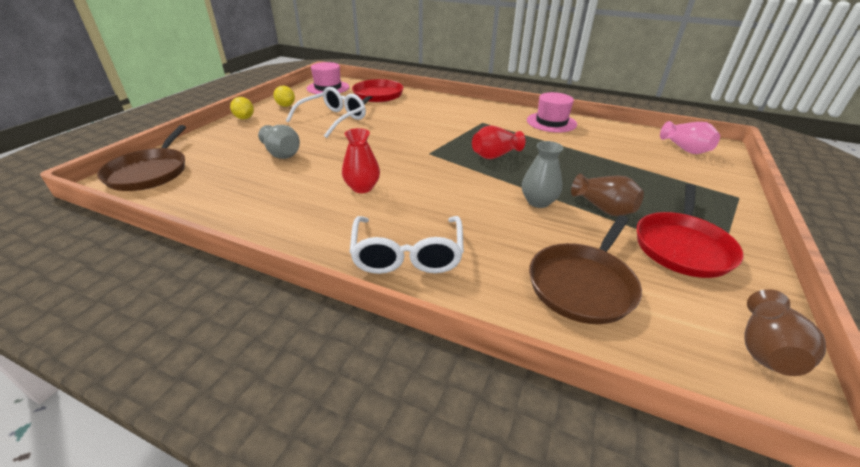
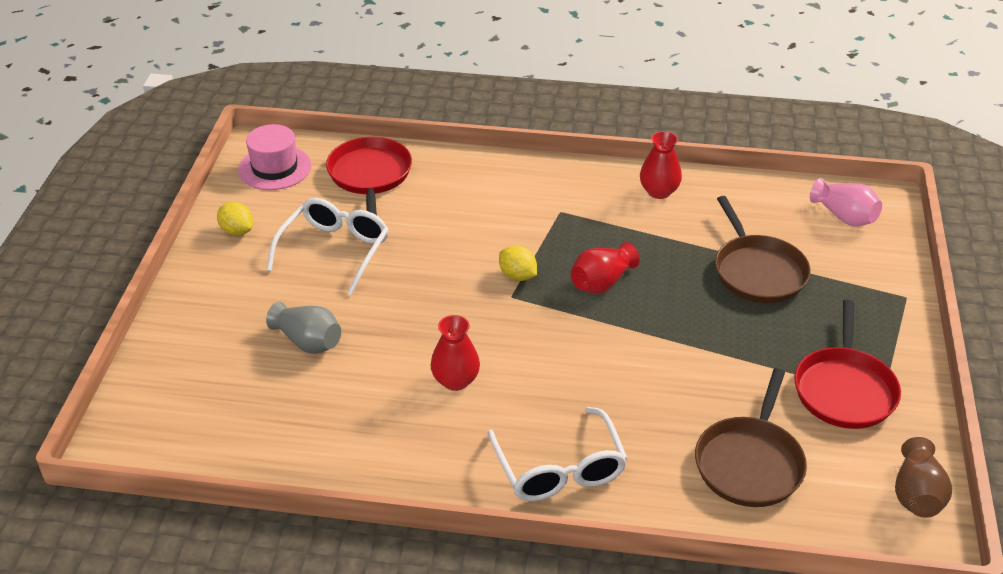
camera: 15 degrees left, 5 degrees up
(150, 172) = (150, 416): brown pan -> brown pan (757, 271)
(244, 118) = (193, 276): yellow lemon -> yellow lemon (517, 276)
(538, 202) = (679, 357): grey vase -> none
(551, 122) = (659, 191): pink hat -> red vase
(603, 208) = (755, 351): brown vase -> none

